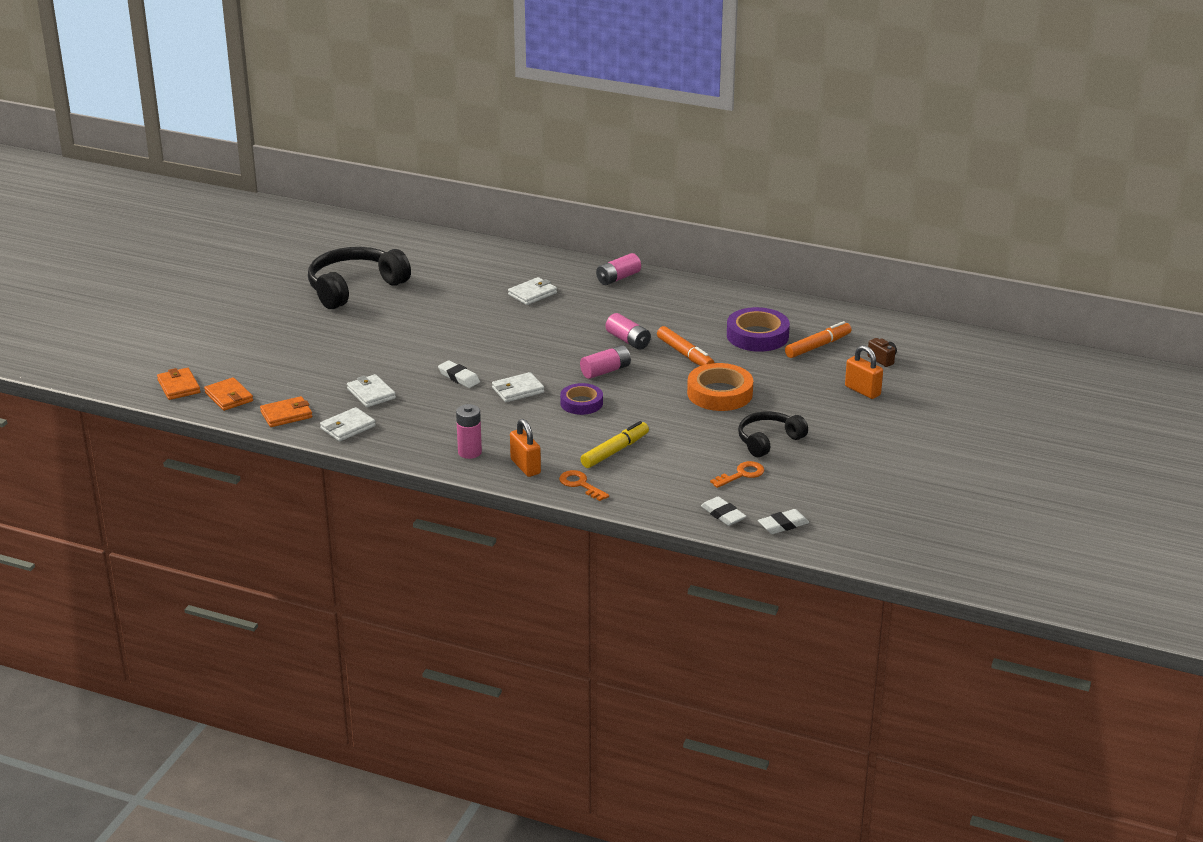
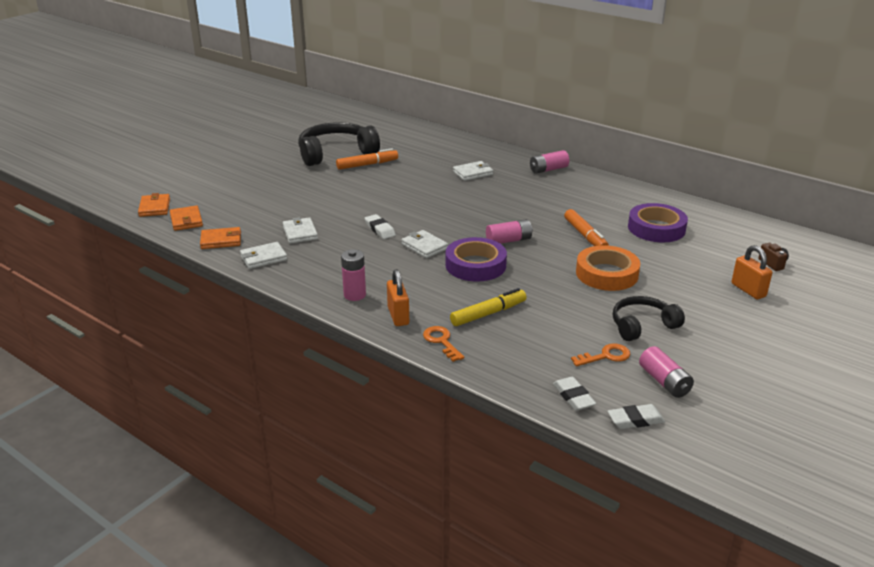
camera: 15 degrees right, 0 degrees up
(518, 390) = (424, 246): white wallet -> white wallet turned 60 degrees clockwise
(581, 403) = (475, 265): purple tape -> purple tape, size x1.55
(628, 340) = (538, 218): pink battery -> pink battery (664, 382)
(818, 346) = (711, 244): orange marker -> orange marker (367, 165)

